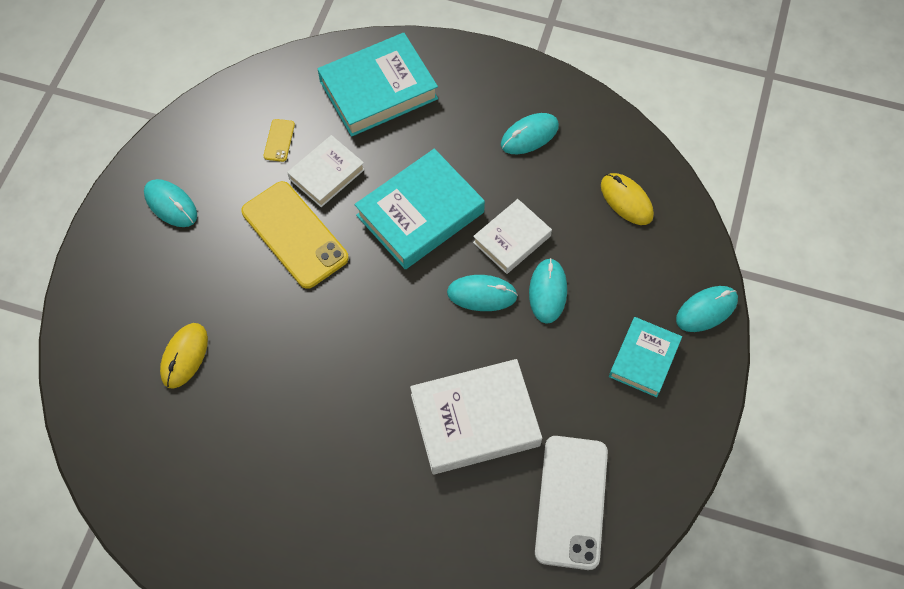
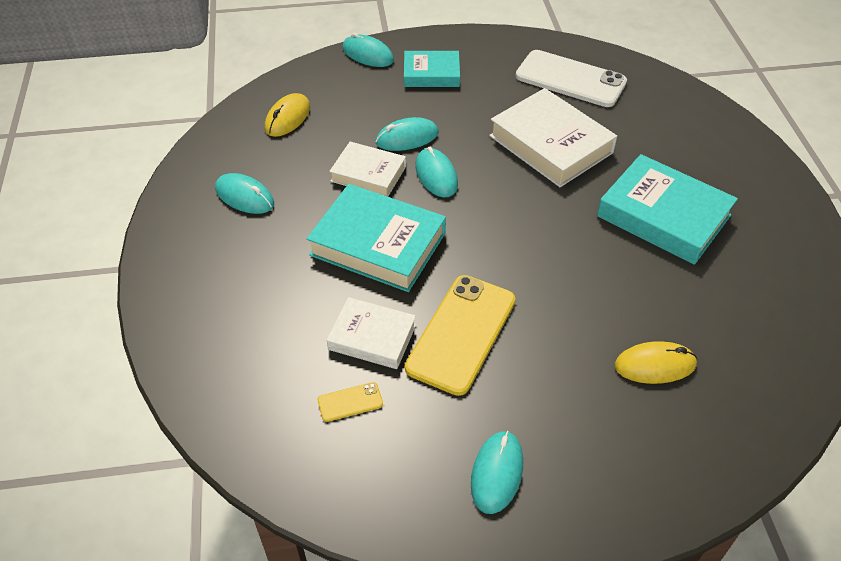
camera: 115 degrees left, 15 degrees down
(378, 90) = (236, 336): turquoise book -> turquoise book (663, 216)
(571, 502) = (570, 79): white phone -> white phone turned 45 degrees clockwise

